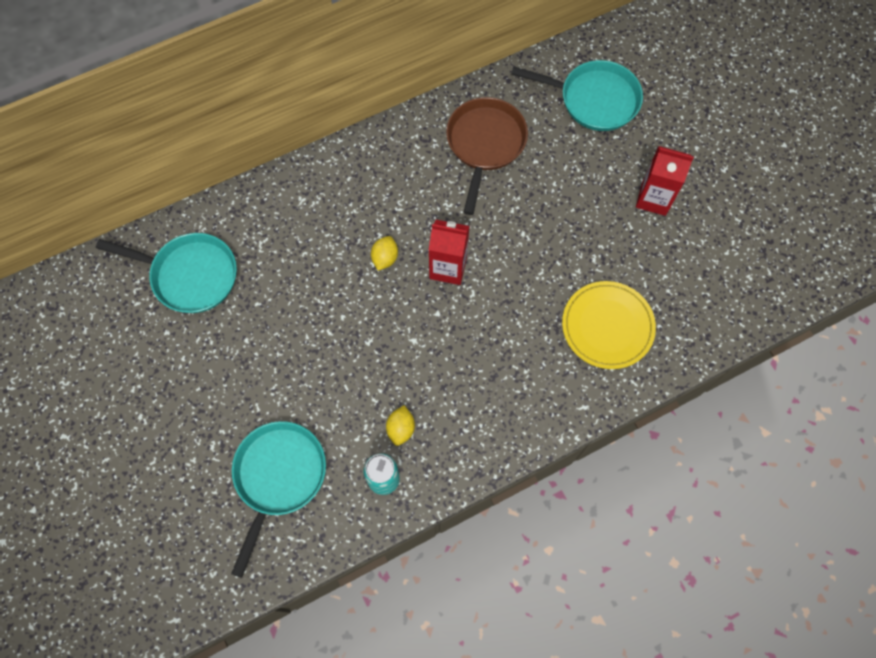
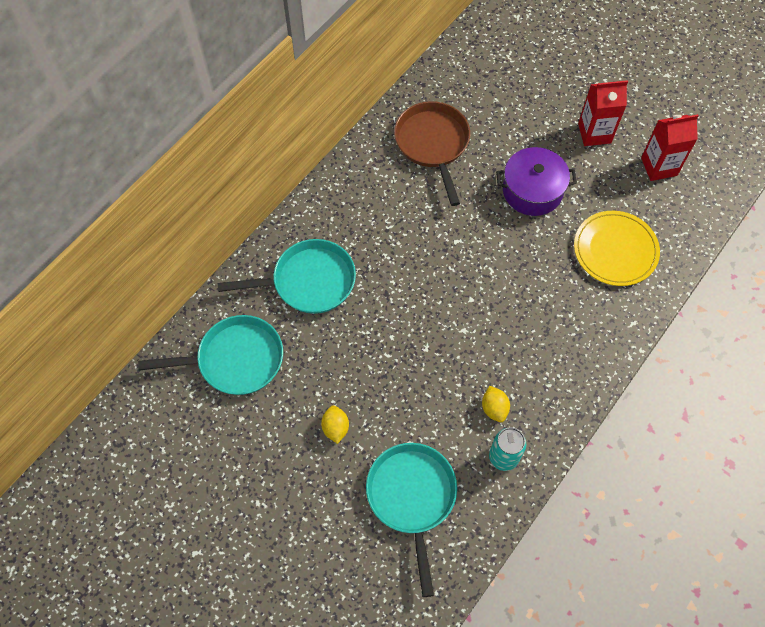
camera: 25 degrees left, 5 degrees down
(385, 258) = (401, 272): yellow lemon -> yellow lemon (335, 428)
(448, 268) = (459, 258): red carton -> red carton (659, 166)
(557, 231) = (532, 191): none -> purple pot
(593, 99) = (502, 73): turquoise pan -> turquoise pan (308, 281)

